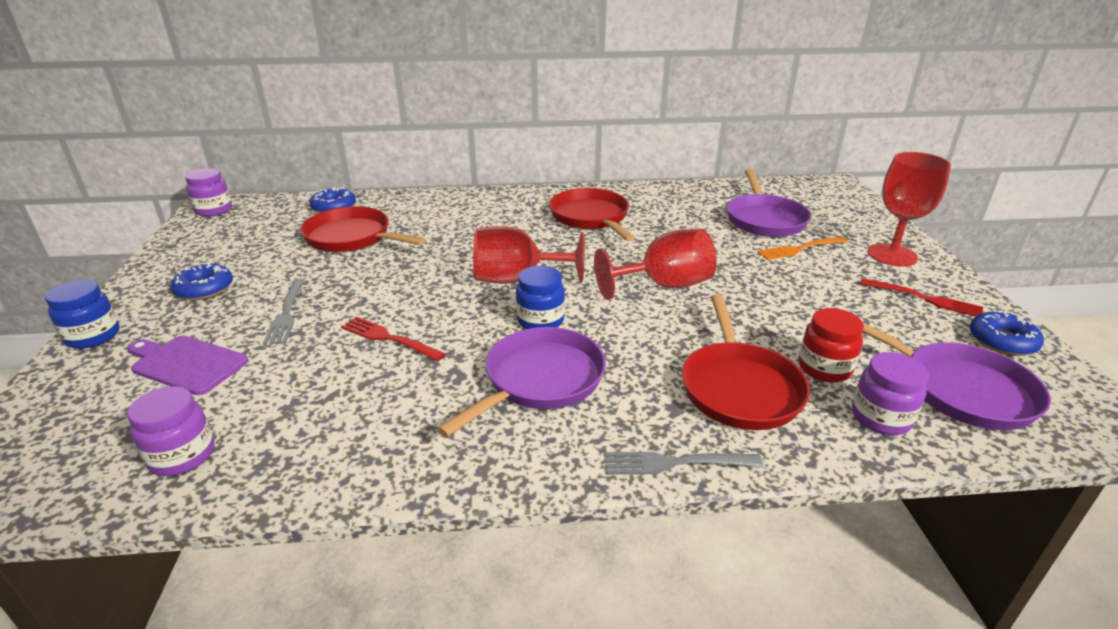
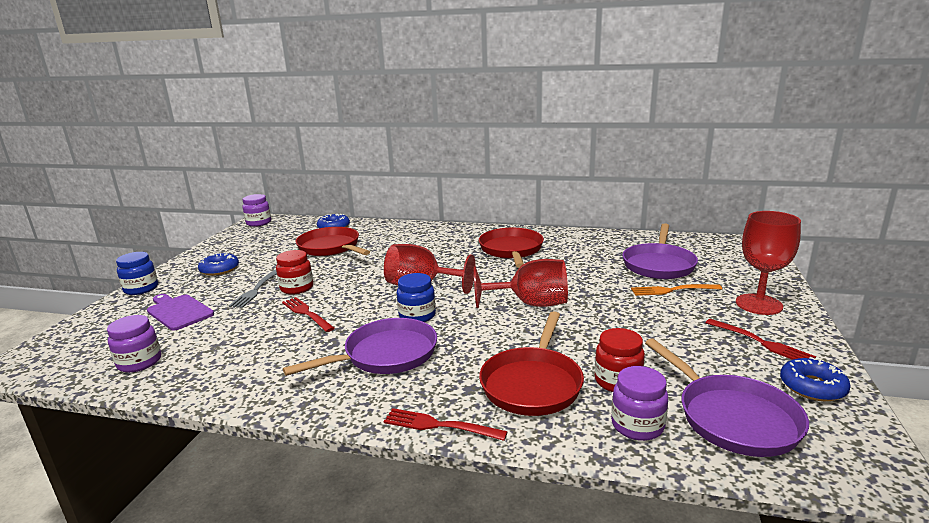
camera: 20 degrees right, 10 degrees down
(347, 303) = (297, 288): none -> red jar
(675, 463) = (439, 425): grey fork -> red fork

